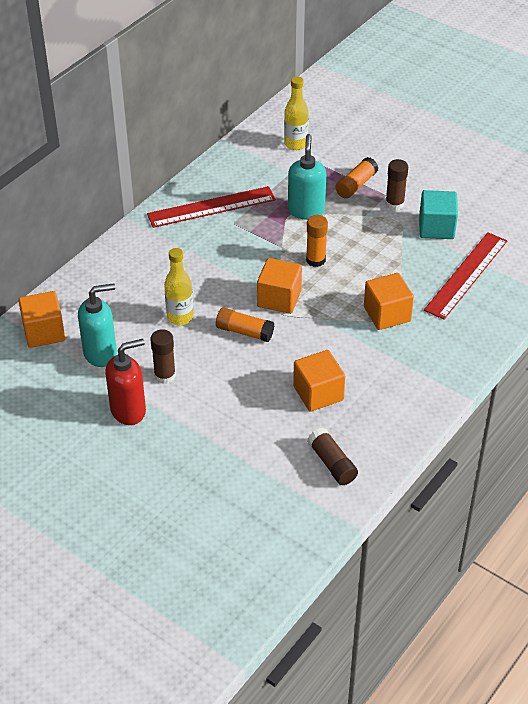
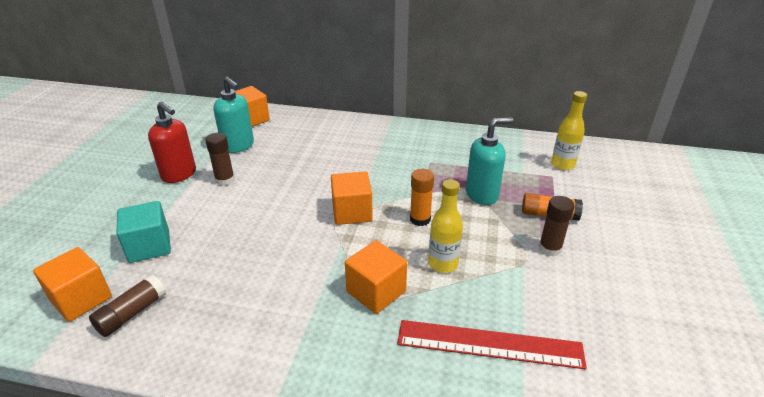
camera: 65 degrees right, 10 degrees down
(180, 317) = (297, 168): yellow bottle -> yellow bottle (443, 264)
(211, 207) = (438, 147): red ruler -> none
(244, 331) = (297, 205): orange glue stick -> none
(318, 393) = (233, 274): orange cube -> orange cube (81, 299)
(436, 227) = (545, 292): turquoise cube -> turquoise cube (149, 246)

